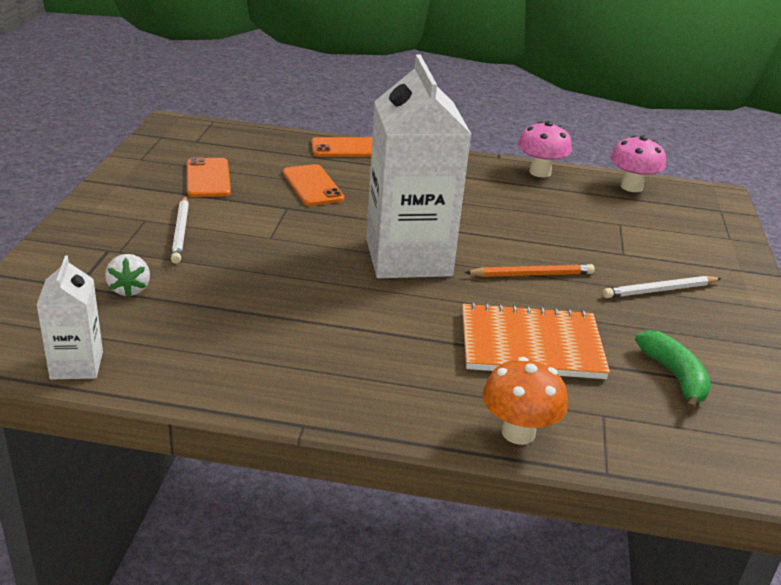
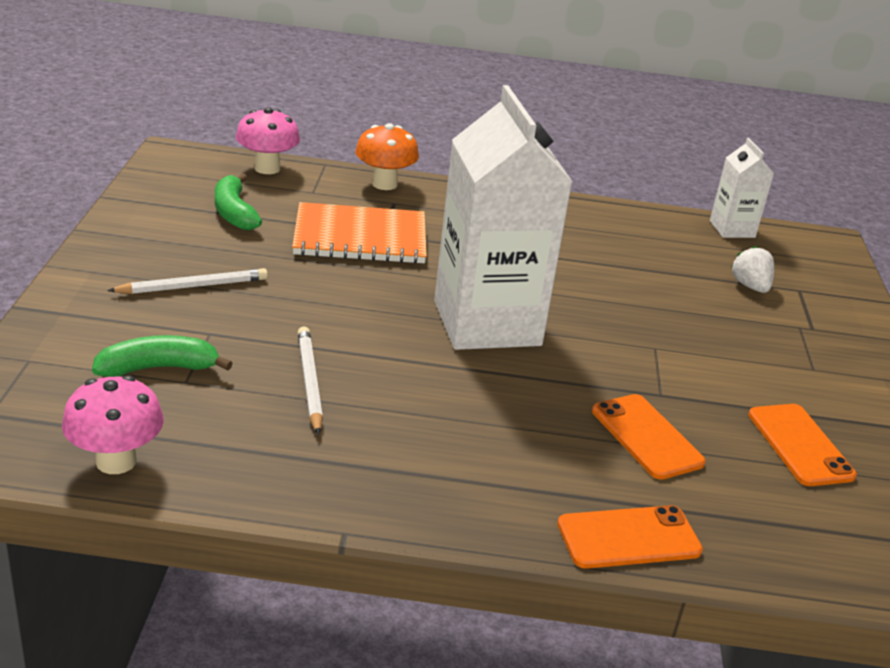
camera: 175 degrees right, 0 degrees up
(181, 232) = (759, 352): white pencil -> white pencil (309, 382)
(532, 274) = (341, 304): orange pencil -> none
(540, 172) = (274, 491): pink mushroom -> pink mushroom (267, 168)
(642, 231) = (158, 368): none -> green banana

